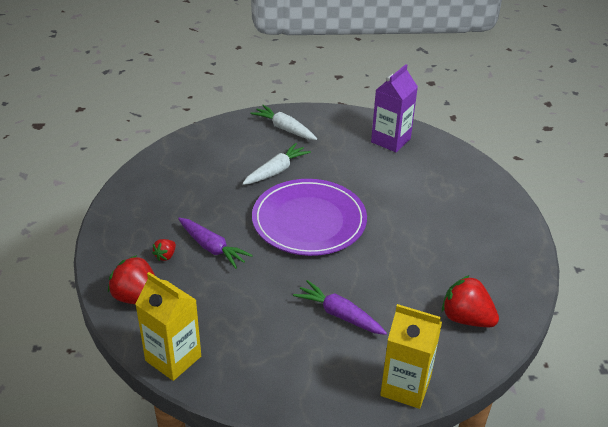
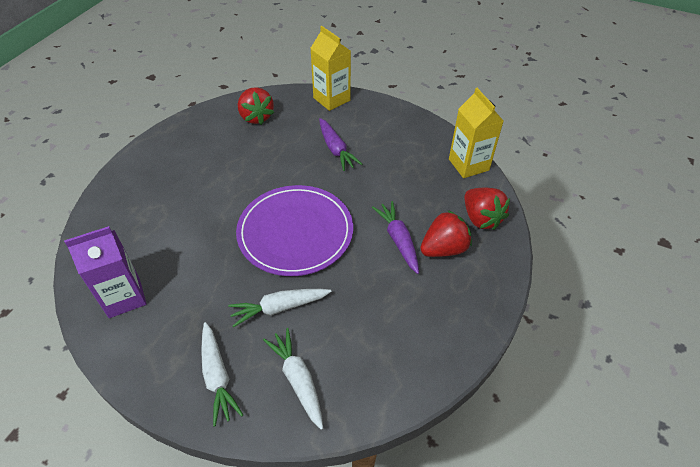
camera: 150 degrees left, 10 degrees up
(165, 256) = (443, 249): red strawberry -> red strawberry, size x2.02
(231, 143) = (298, 380): none -> white carrot

